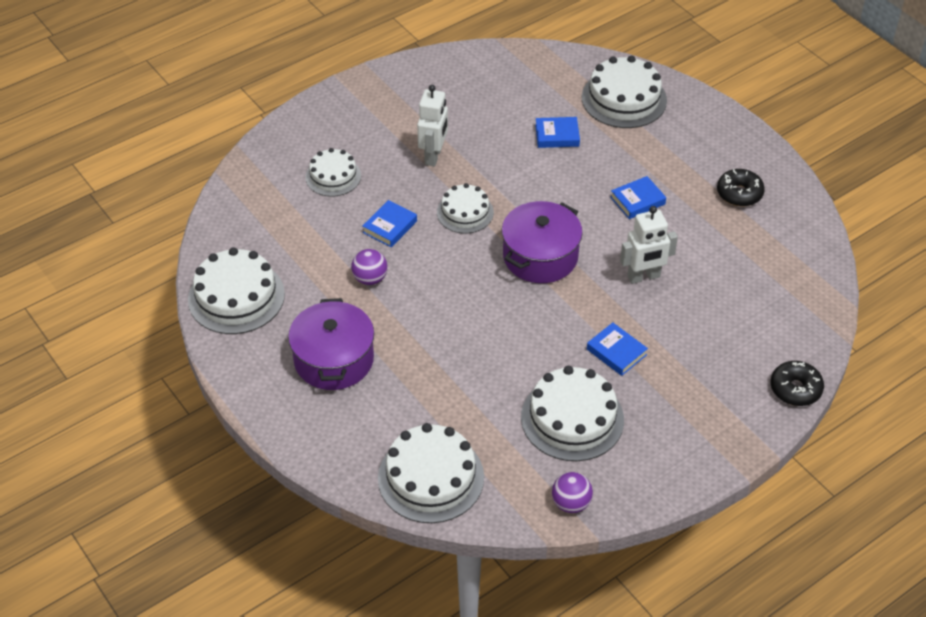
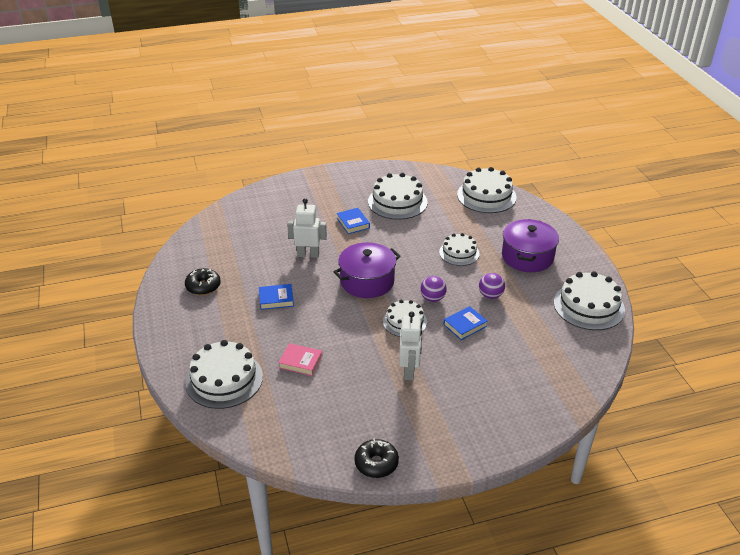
camera: 160 degrees left, 10 degrees down
(333, 176) = (498, 375): white cake -> white cake (459, 253)
(433, 156) = (409, 371): white robot -> white robot turned 150 degrees clockwise
(557, 135) = (300, 362): blue book -> pink book
(571, 503) = (418, 173): purple ball -> purple ball (432, 298)
(795, 389) = (268, 188): black donut -> black donut (376, 463)

